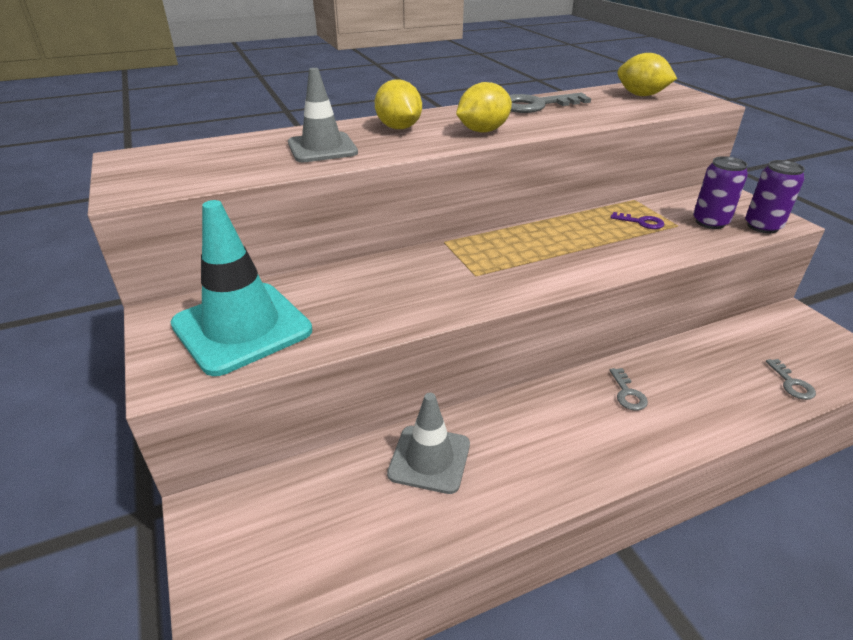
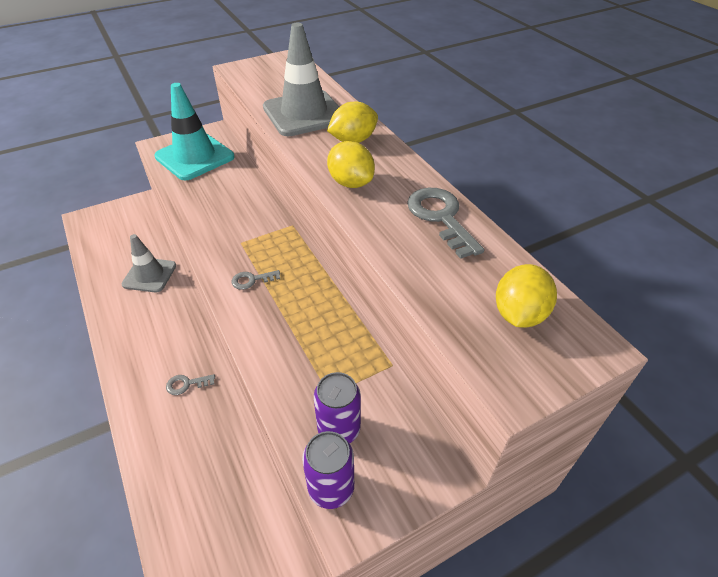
camera: 85 degrees right, 10 degrees up
(322, 148) = (304, 114): grey traffic cone -> grey traffic cone, size x1.53
(641, 222) = (334, 361): purple key -> none
(791, 383) = (177, 527): grey key -> grey key (252, 280)

